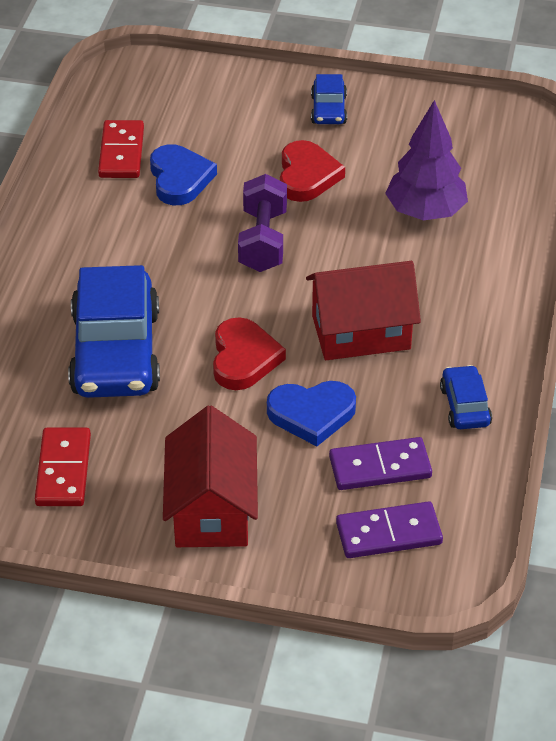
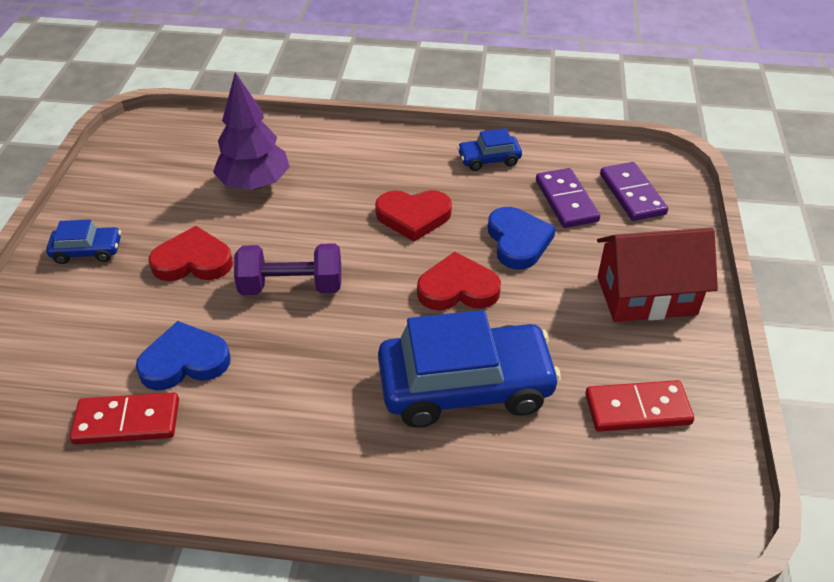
camera: 95 degrees left, 0 degrees up
(361, 332) = (413, 216): red house -> red heart

